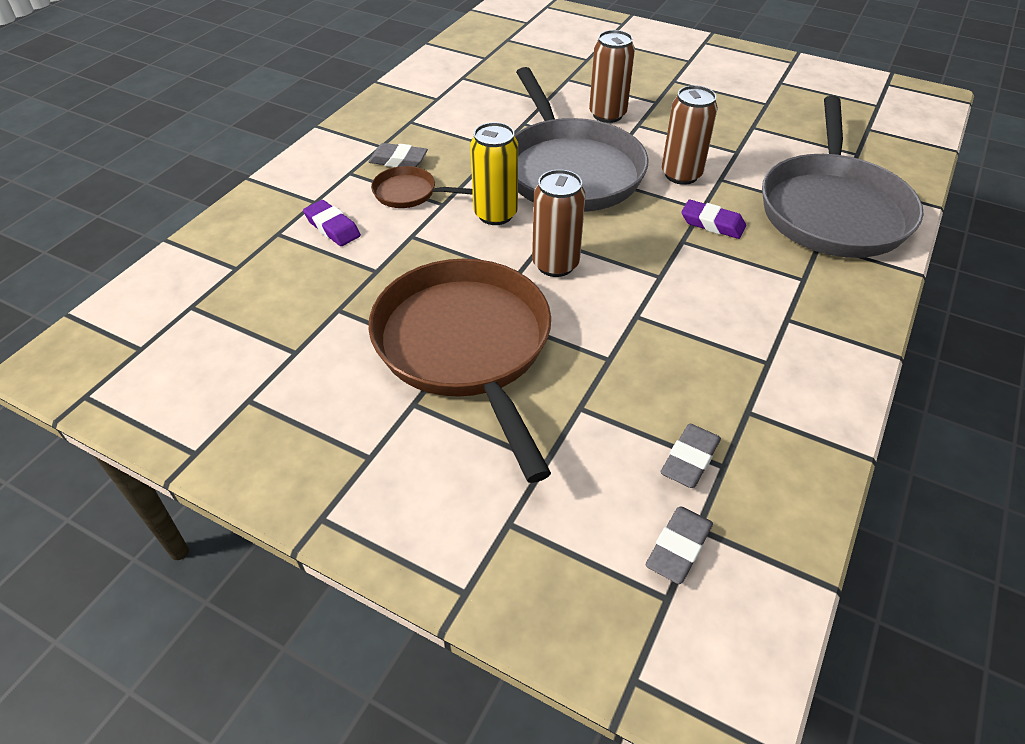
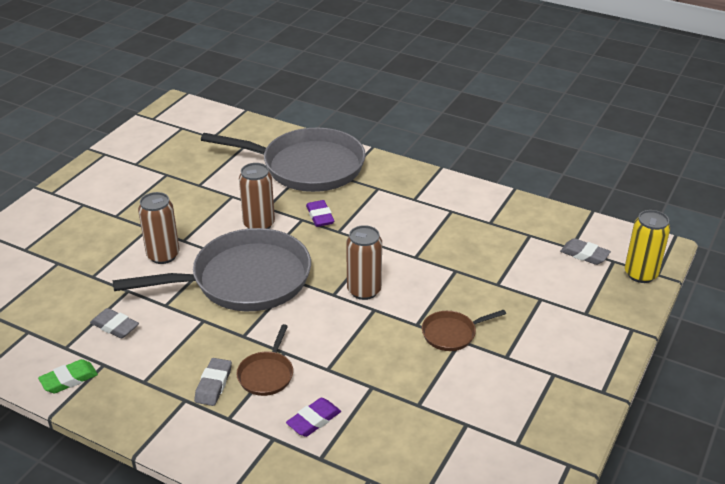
camera: 90 degrees left, 10 degrees down
(418, 84) = (69, 379): none -> green eraser
(466, 347) = (452, 333): brown pan -> brown pan, size x0.43
(495, 214) = (301, 321): yellow can -> yellow can (640, 274)
(689, 459) = (528, 246): grey eraser -> grey eraser (115, 326)
(712, 224) = (320, 216): purple eraser -> purple eraser turned 45 degrees counterclockwise

